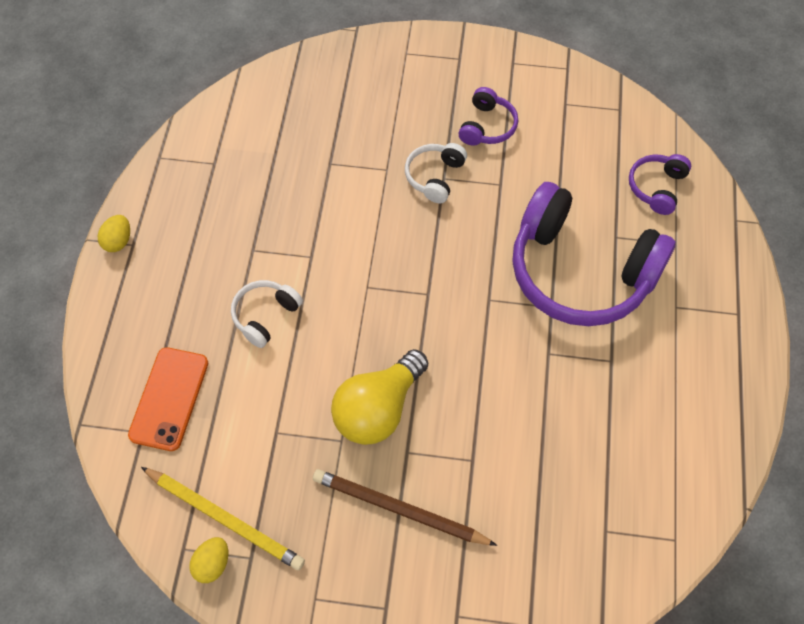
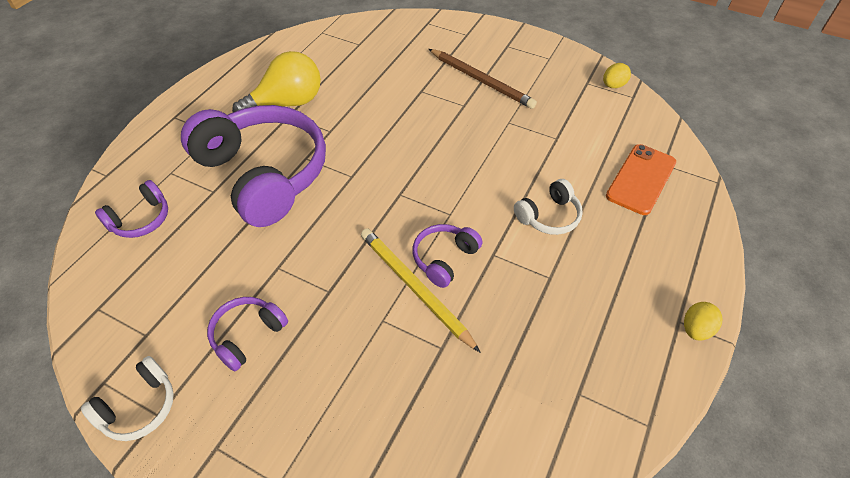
camera: 160 degrees left, 10 degrees down
(225, 518) = (602, 103): yellow pencil -> yellow pencil (415, 288)
(355, 237) = (444, 258): none -> purple headphones
(378, 409) = (474, 132): yellow light bulb -> yellow light bulb (287, 104)
(434, 176) = (337, 295): white headphones -> white headphones (139, 407)

